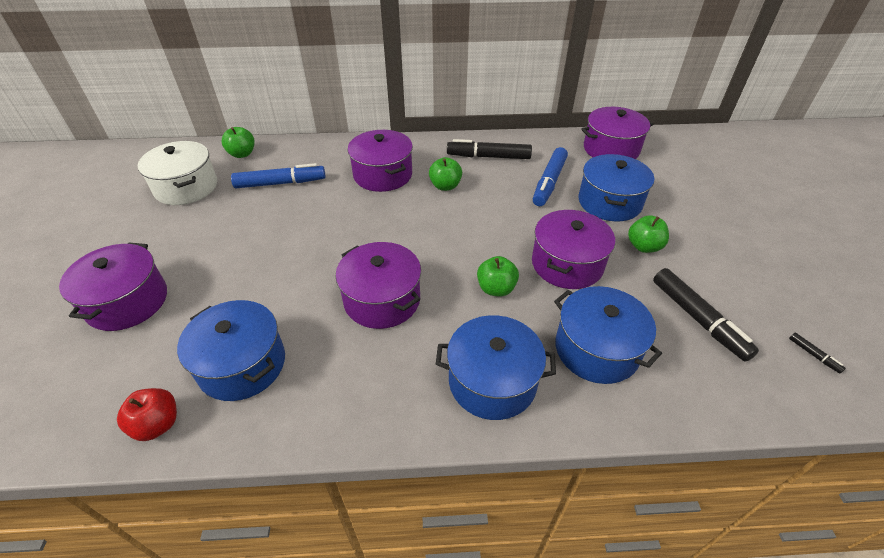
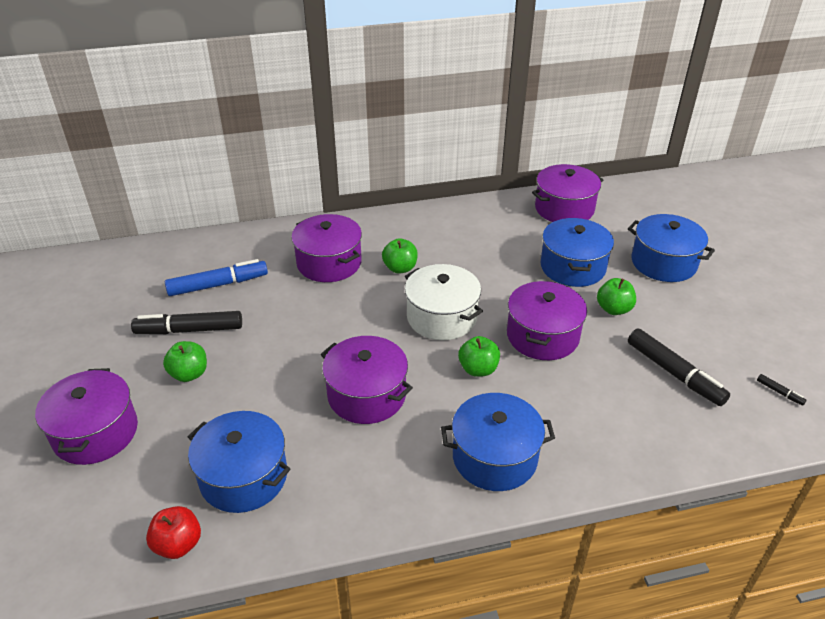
camera: 10 degrees left, 5 degrees down
(186, 187) = (111, 301): white pot -> white pot (441, 317)
(242, 154) = (161, 255): green apple -> green apple (189, 374)
(488, 157) = (438, 230): black marker -> black marker (189, 330)
(549, 182) = (507, 252): blue marker -> none
(596, 349) = (585, 414): blue pot -> blue pot (663, 263)

